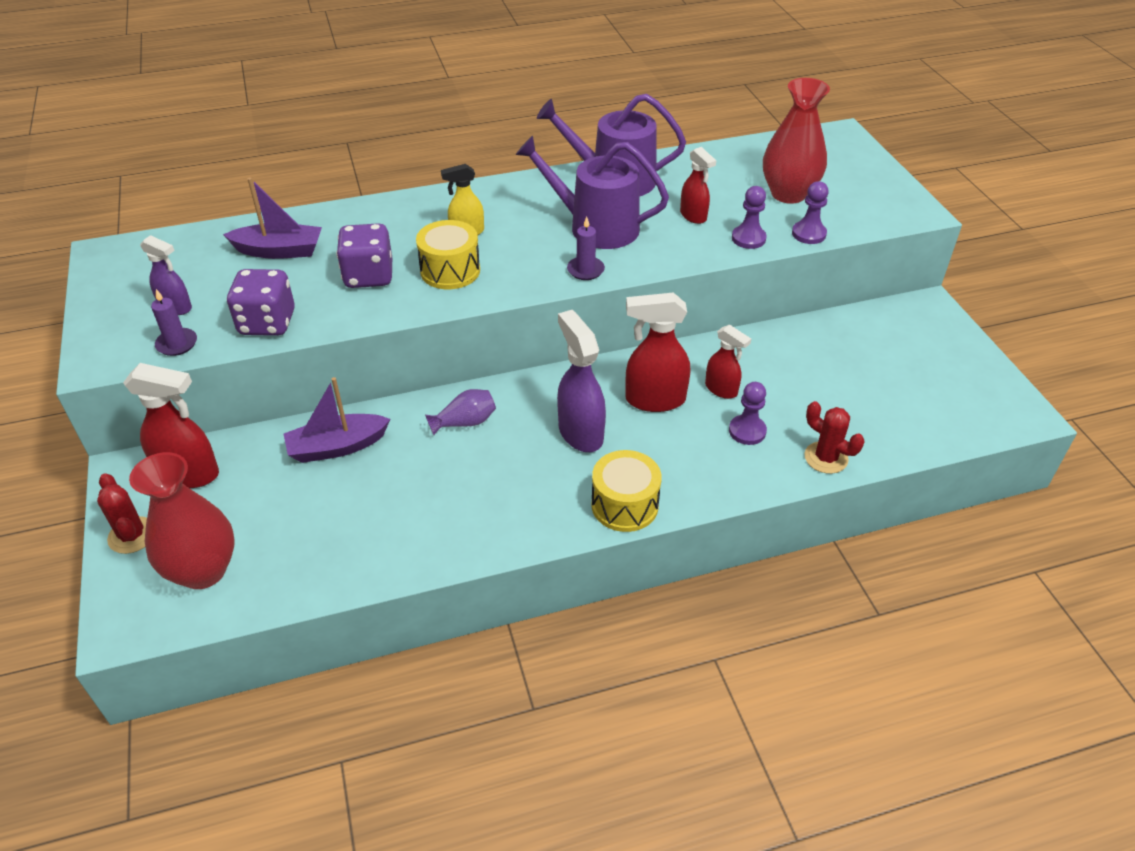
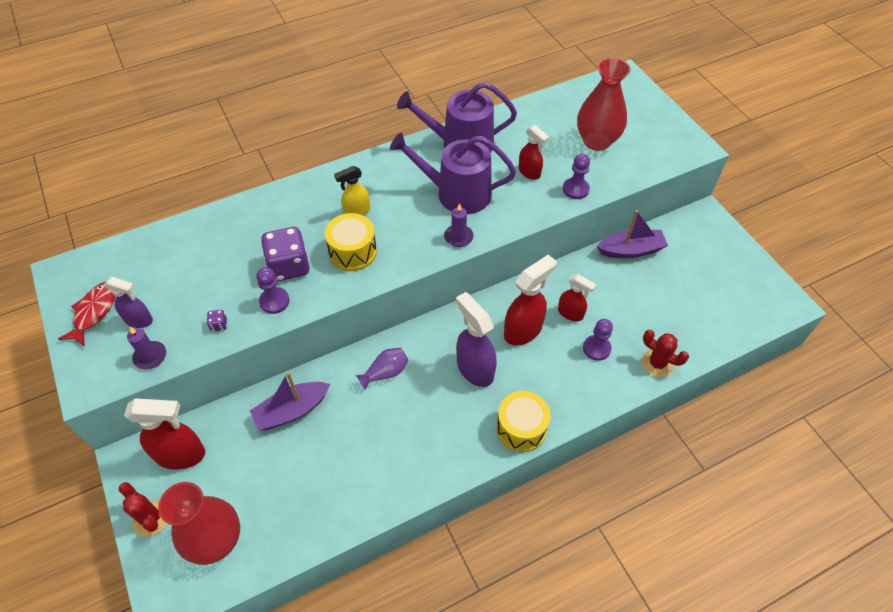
camera: 10 degrees left, 10 degrees up
(127, 294) = (94, 312): none -> red fish
(267, 323) = (219, 325): purple dice -> purple dice, size x0.40
(279, 251) = (209, 251): purple boat -> purple boat (630, 250)
(654, 400) = (523, 330): red spray bottle -> red spray bottle turned 150 degrees clockwise
(808, 234) = (619, 179): purple pawn -> purple pawn (274, 301)

